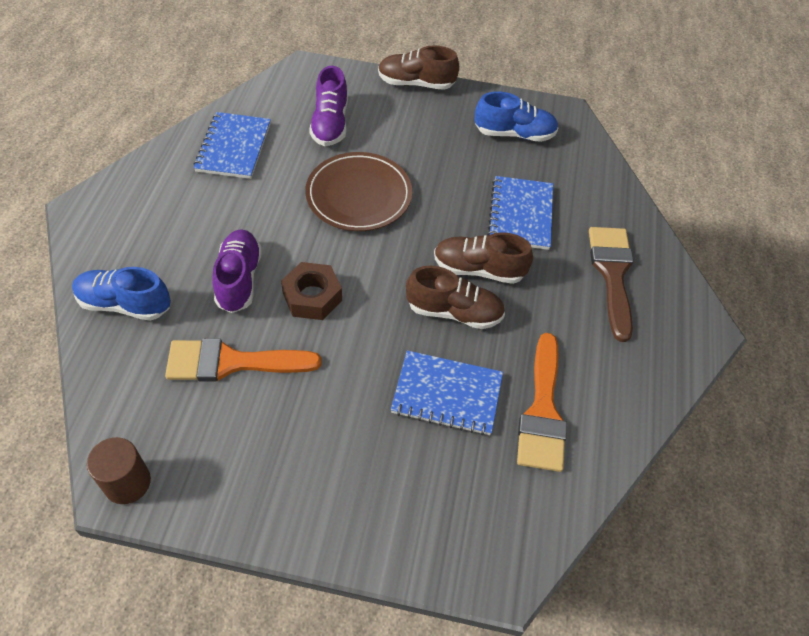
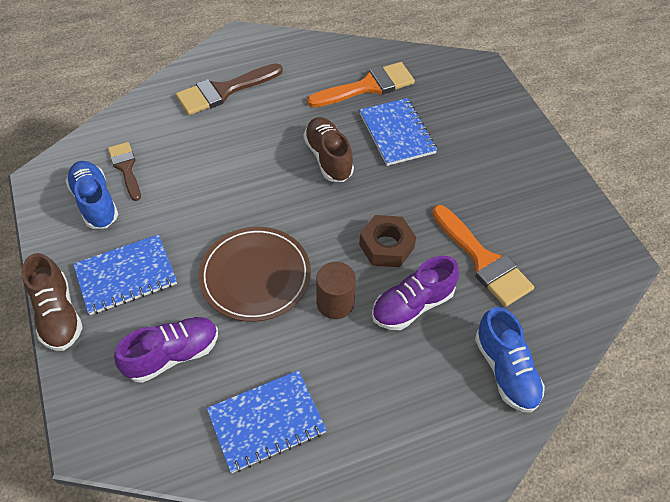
camera: 120 degrees left, 0 degrees up
(127, 482) = (612, 259): brown cylinder -> brown cylinder (335, 303)
(479, 269) = (277, 161): brown shoe -> none
(520, 214) = (199, 160): blue notebook -> blue notebook (126, 276)
(544, 164) = (126, 168): none -> brown brush

